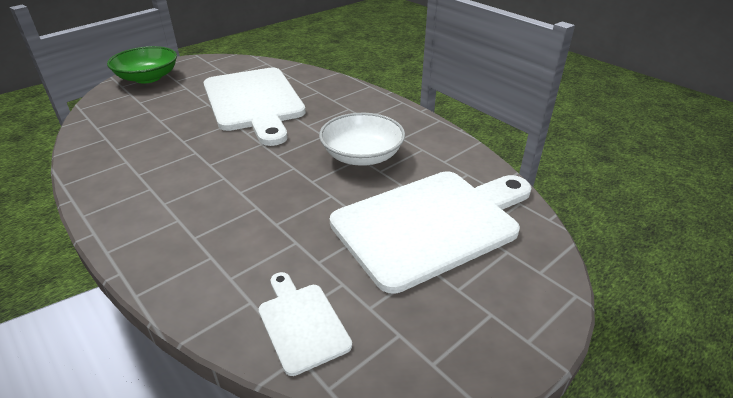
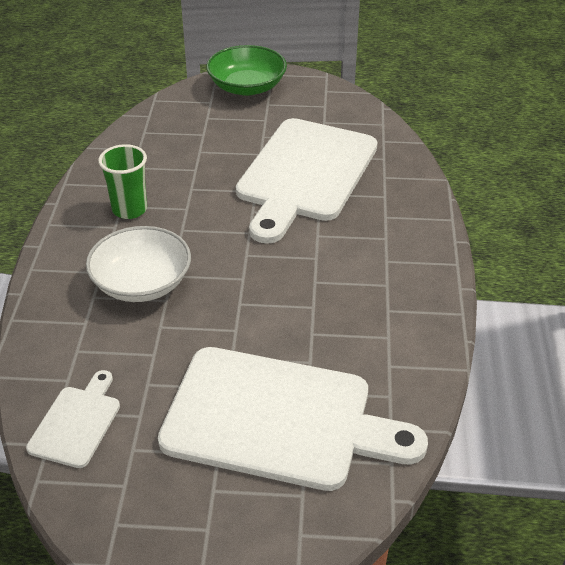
camera: 45 degrees right, 5 degrees up
(148, 173) = (129, 209): none -> green cup
(362, 156) = (319, 305): white bowl -> white bowl (142, 283)

